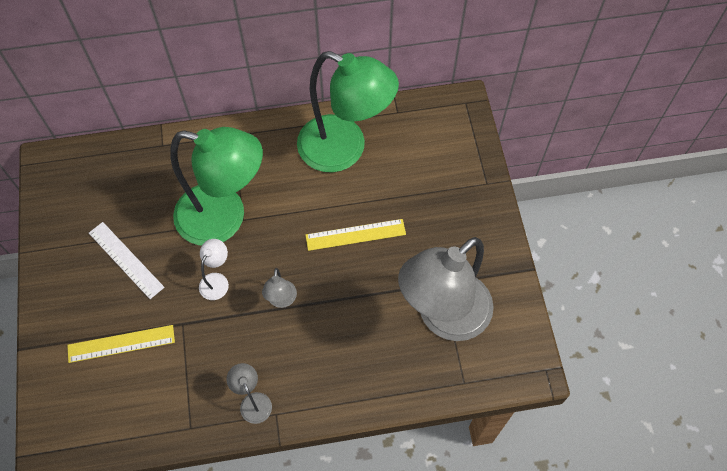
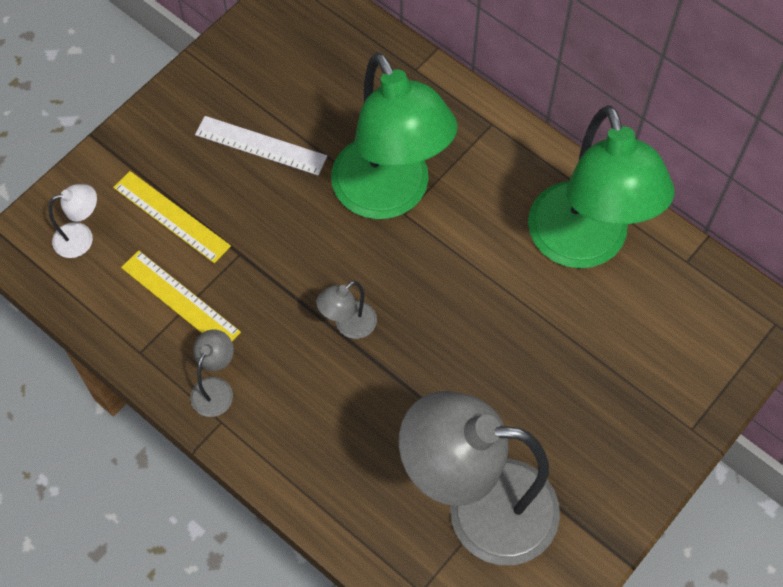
camera: 50 degrees right, 0 degrees up
(126, 260) = (261, 145): white ruler -> white ruler turned 75 degrees counterclockwise
(217, 280) = (314, 246): white lamp -> white lamp (82, 238)
(355, 235) = (492, 338): yellow ruler -> yellow ruler (180, 300)

